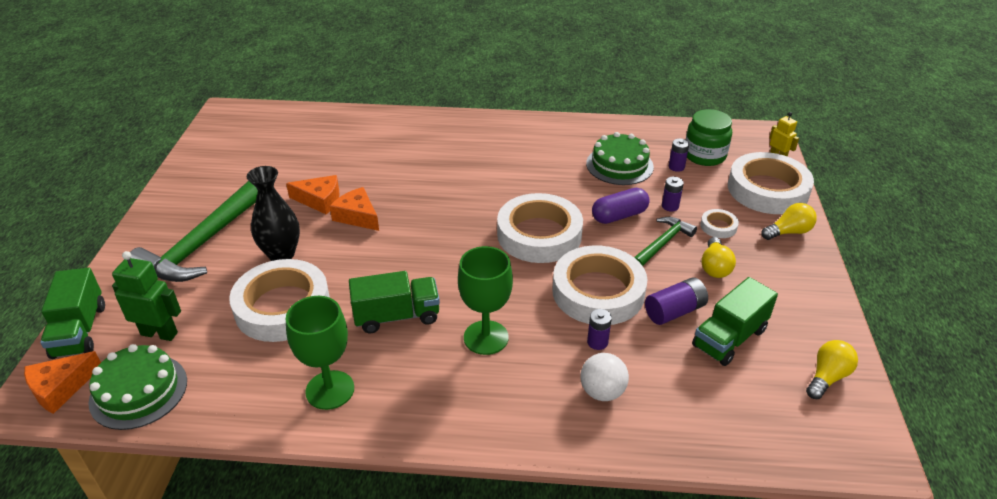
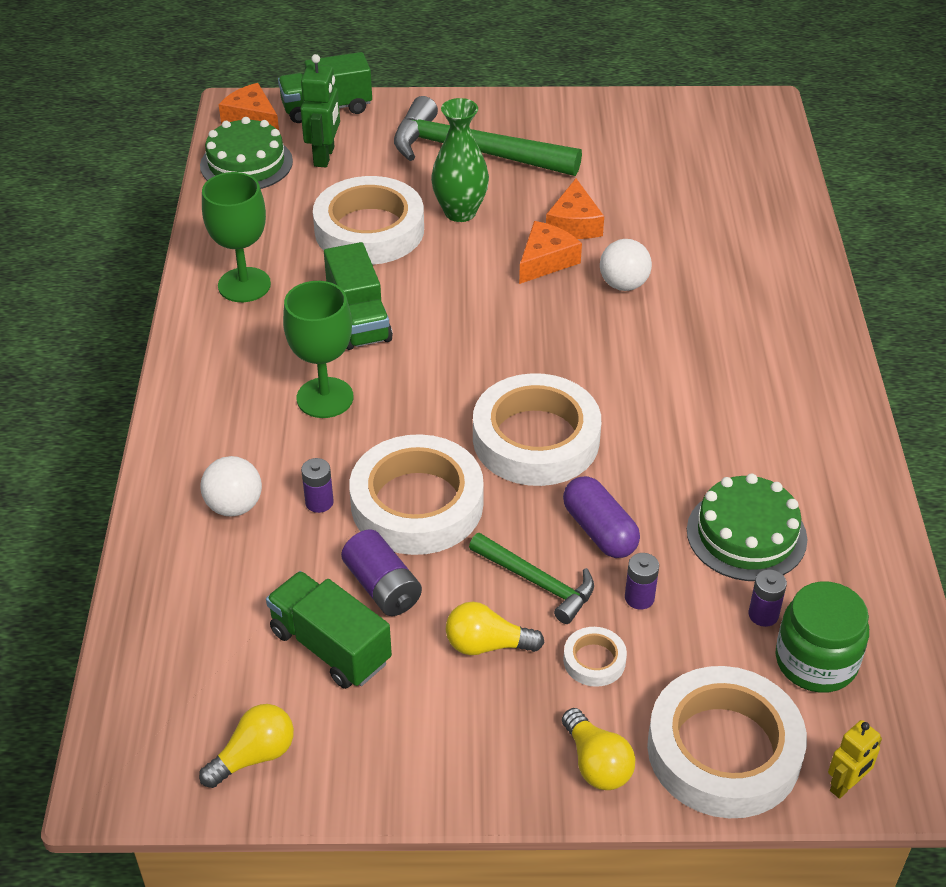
camera: 85 degrees right, 5 degrees up
(281, 254) = (460, 212): black vase -> green vase
(394, 185) = (623, 284): none -> white ball
(827, 377) = (254, 756): yellow light bulb -> yellow light bulb turned 75 degrees counterclockwise

